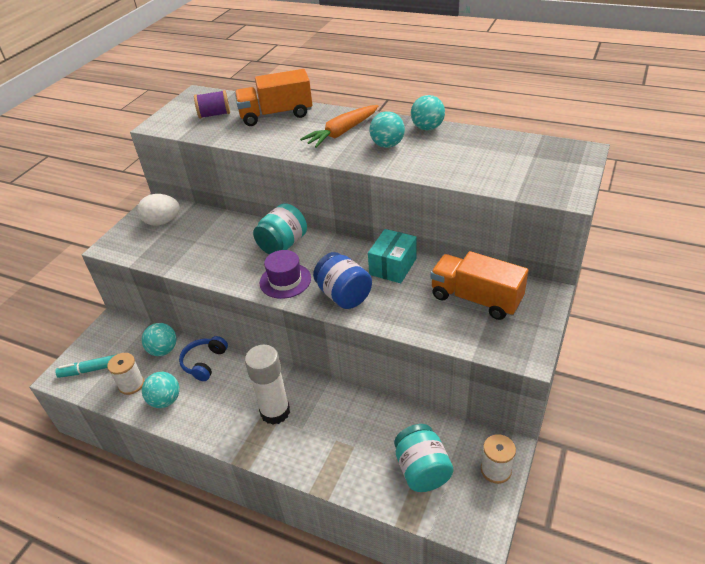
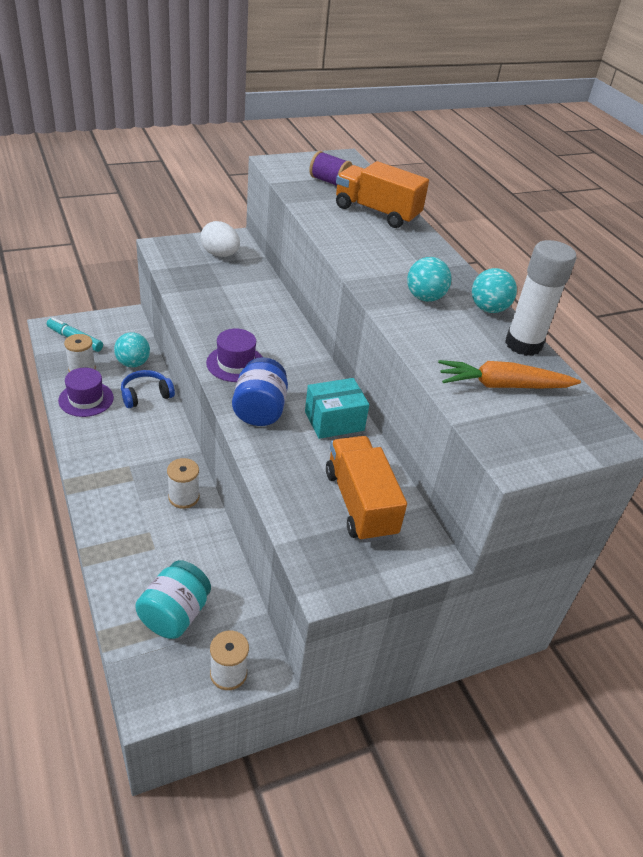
camera: 35 degrees right, 0 degrees up
(165, 400) = (86, 399): turquoise ball -> purple hat
(275, 412) = (140, 472): white glue stick -> white glue stick (523, 344)
(283, 244) = (277, 336): turquoise jar -> none
(325, 401) = (184, 497): none -> white spool
(342, 132) = (404, 261): orange carrot -> orange carrot (503, 385)

